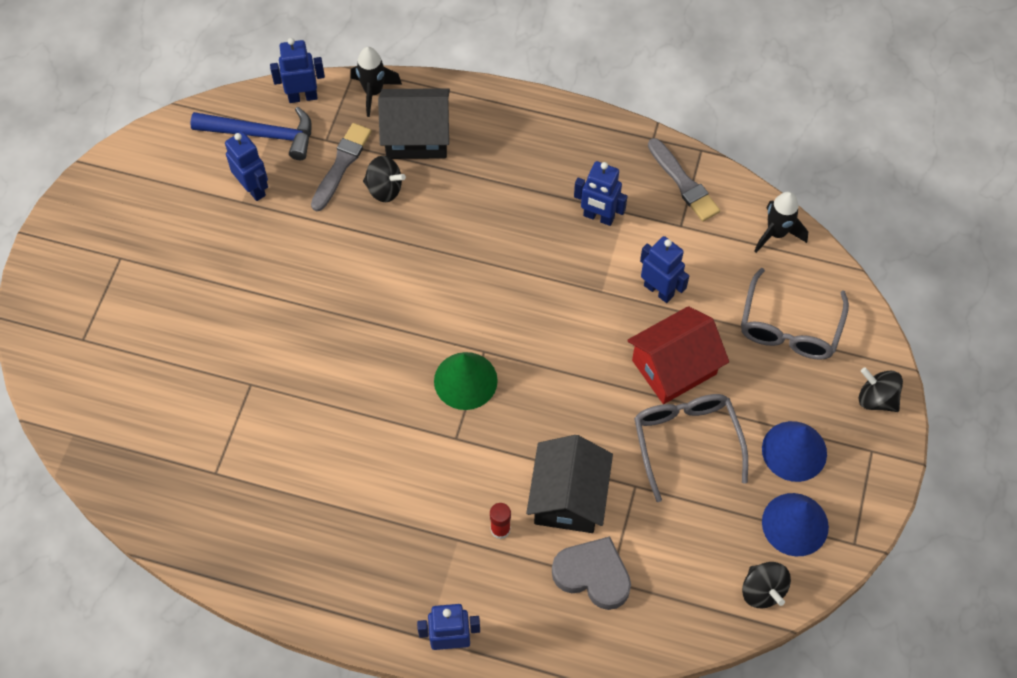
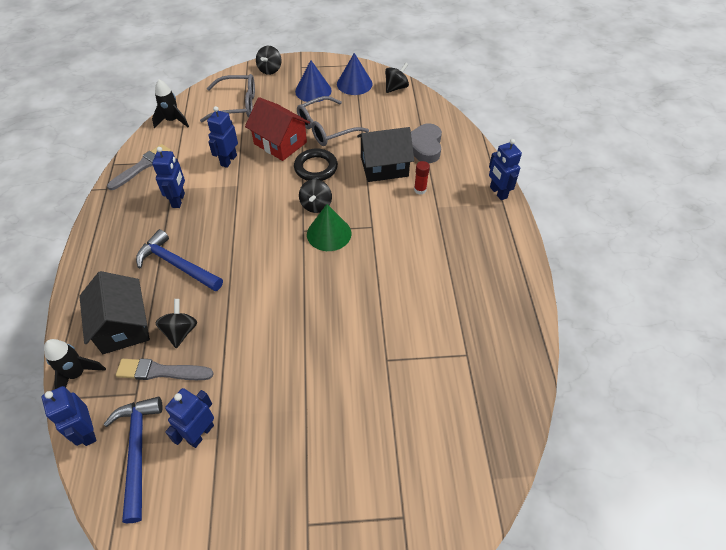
camera: 110 degrees left, 10 degrees down
(485, 199) = (177, 264): none -> blue hammer
(524, 380) = (316, 205): none -> black spinning top
(600, 401) = (316, 168): none -> black ring

